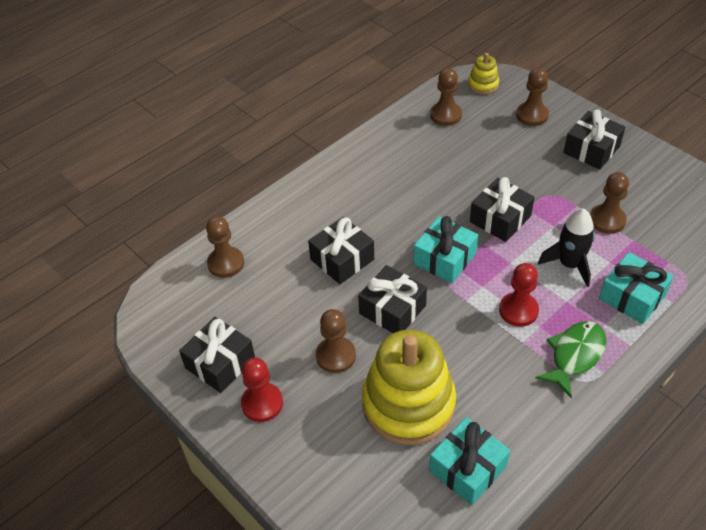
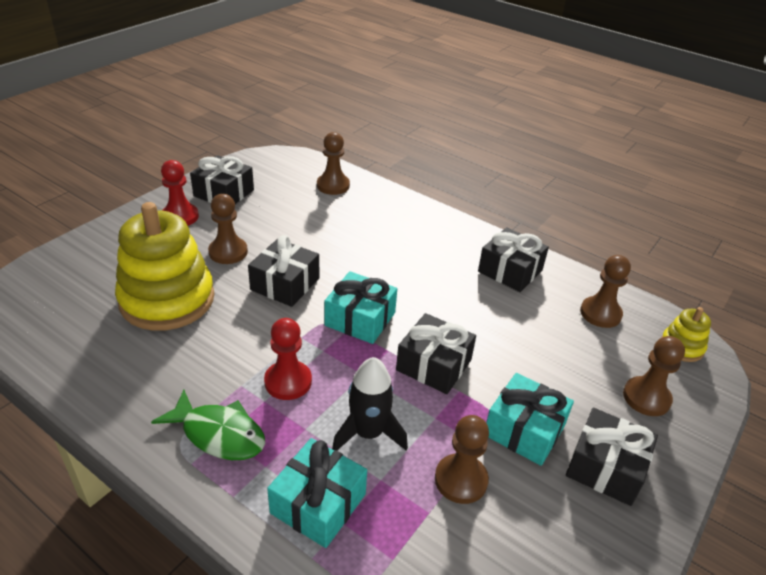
camera: 75 degrees right, 10 degrees down
(342, 259) = (347, 248): black gift -> black gift (510, 271)
(467, 468) = (84, 342): turquoise gift -> turquoise gift (524, 430)

